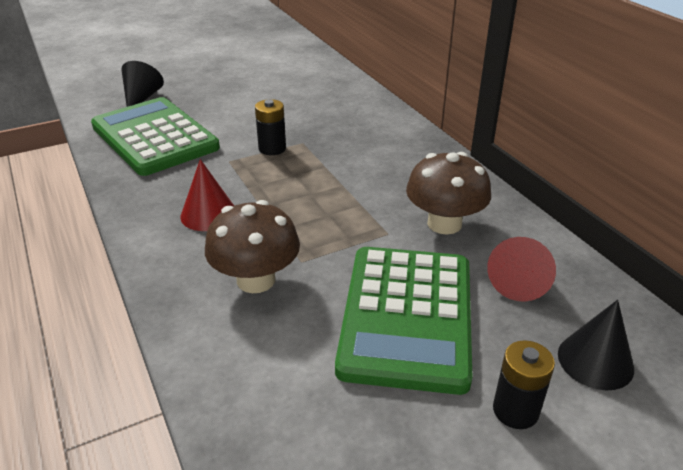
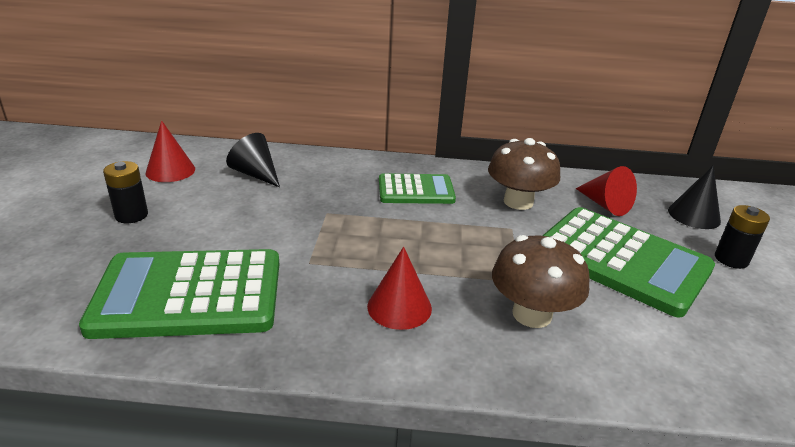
camera: 60 degrees left, 5 degrees down
(142, 98) = (69, 275): black cone -> black cone (256, 174)
(272, 148) = (317, 231): black battery -> black battery (131, 215)
(285, 72) = (170, 171): none -> red cone
(389, 166) = (416, 190): none -> green calculator

